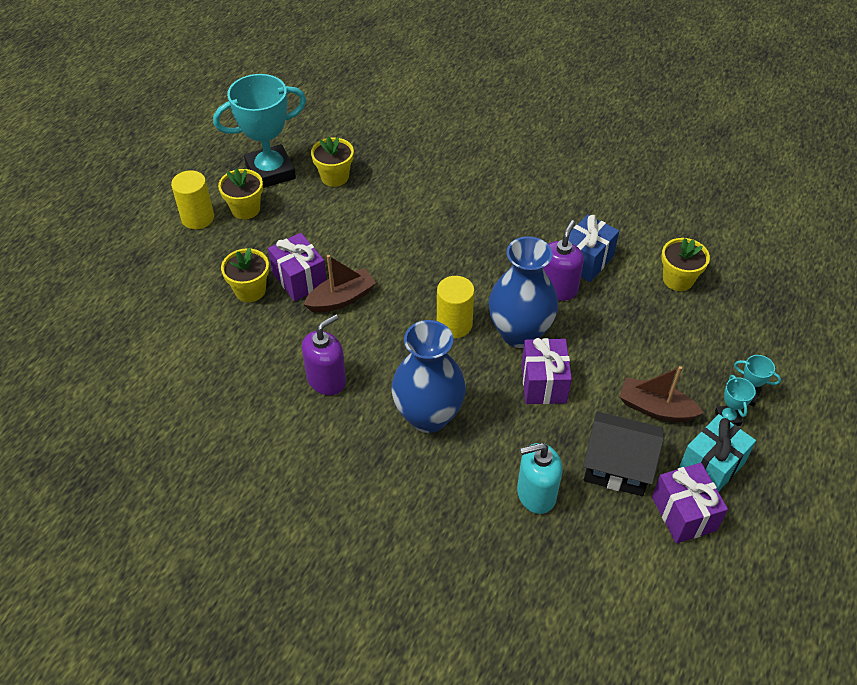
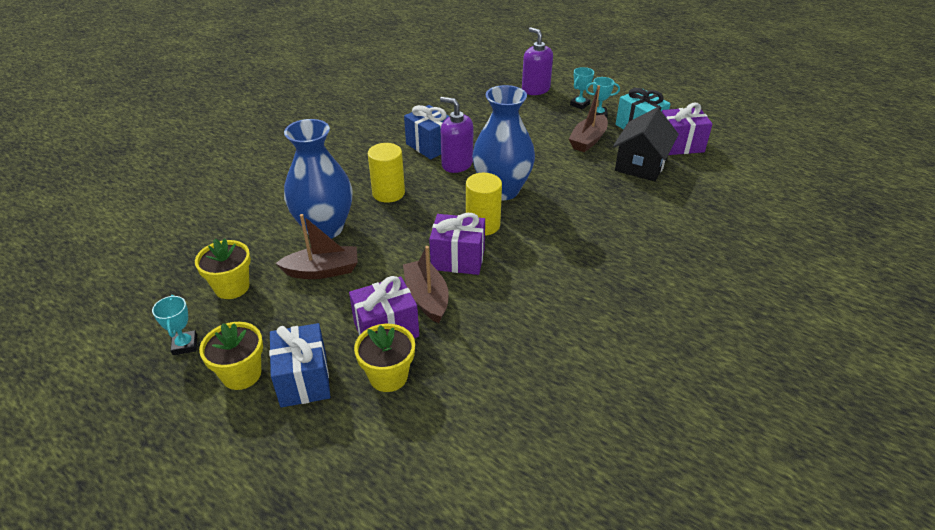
camera: 80 degrees left, 10 degrees down
(198, 218) = (230, 428): yellow cylinder -> yellow cylinder (388, 193)
(243, 243) = (304, 380): none -> blue gift
(270, 172) = (185, 345): turquoise trophy -> turquoise trophy, size x0.42
(326, 380) = (537, 318): purple soap dispenser -> purple soap dispenser (535, 89)
(364, 224) = (322, 271): none -> brown boat
(428, 416) = (588, 253): blue vase -> blue vase (325, 228)
(536, 494) = (668, 205): turquoise soap dispenser -> none
(543, 383) = (558, 186): purple gift -> purple gift (458, 259)
(678, 279) = (465, 110): yellow flower pot -> none

